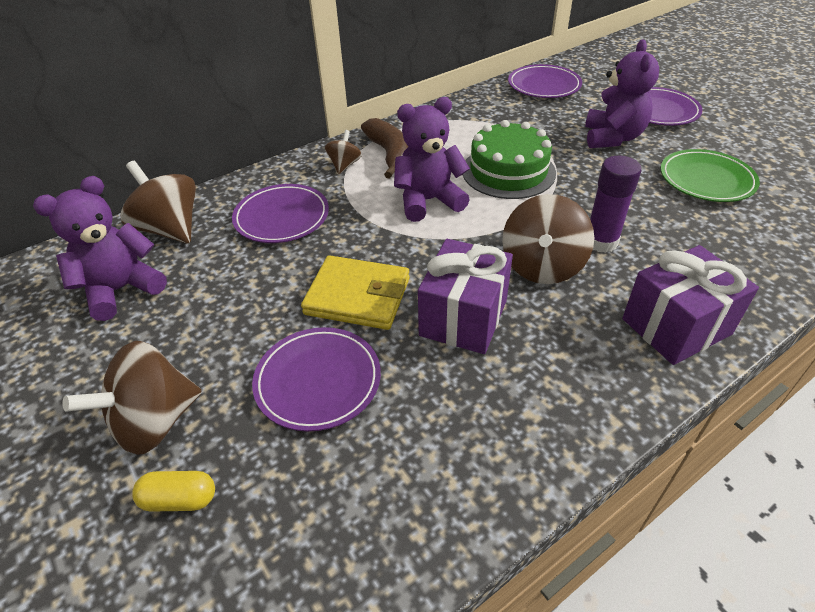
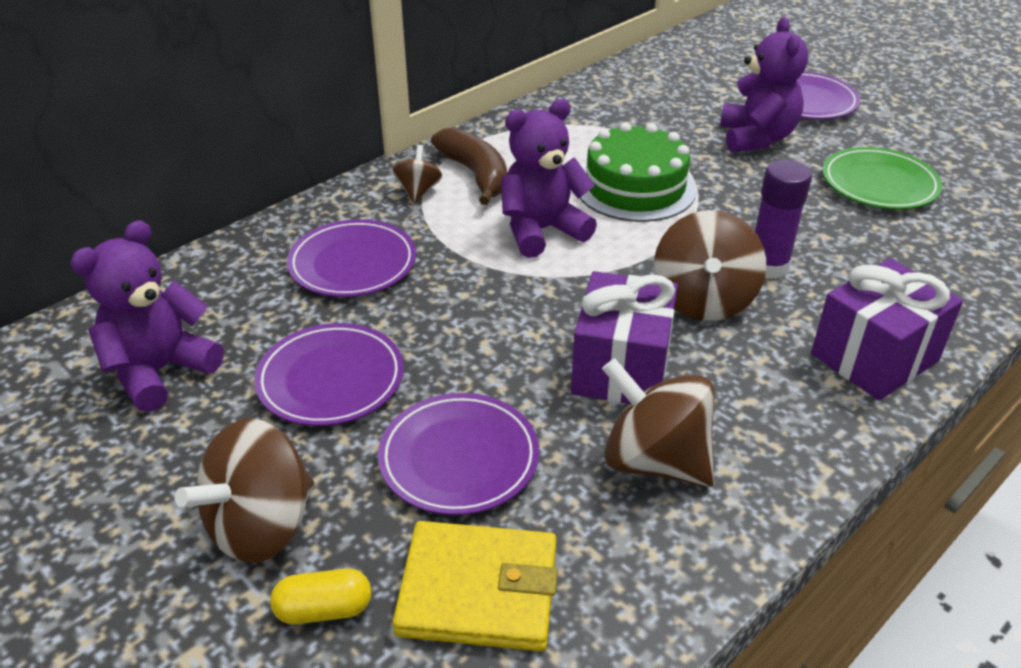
camera: 10 degrees left, 5 degrees down
(170, 229) = (202, 289): brown spinning top -> brown spinning top (654, 460)
(358, 296) = (481, 354): yellow wallet -> yellow wallet (478, 590)
(544, 85) = (655, 74): purple plate -> purple plate (331, 379)

